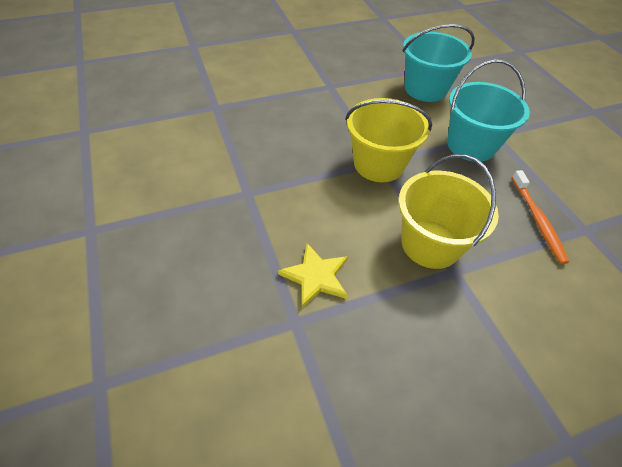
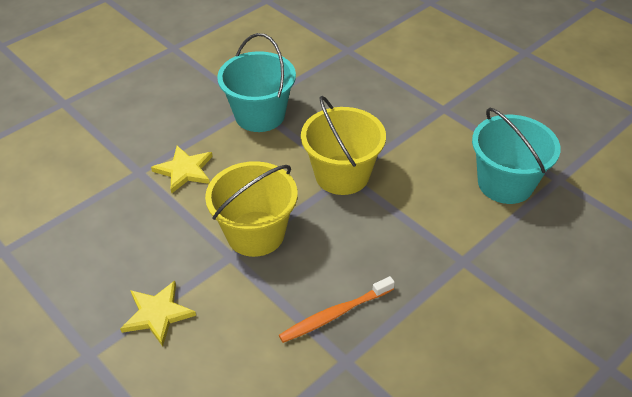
camera: 70 degrees right, 5 degrees down
(471, 145) = (425, 241): turquoise bucket -> turquoise bucket (260, 115)
(520, 357) = (157, 314): none -> yellow star

